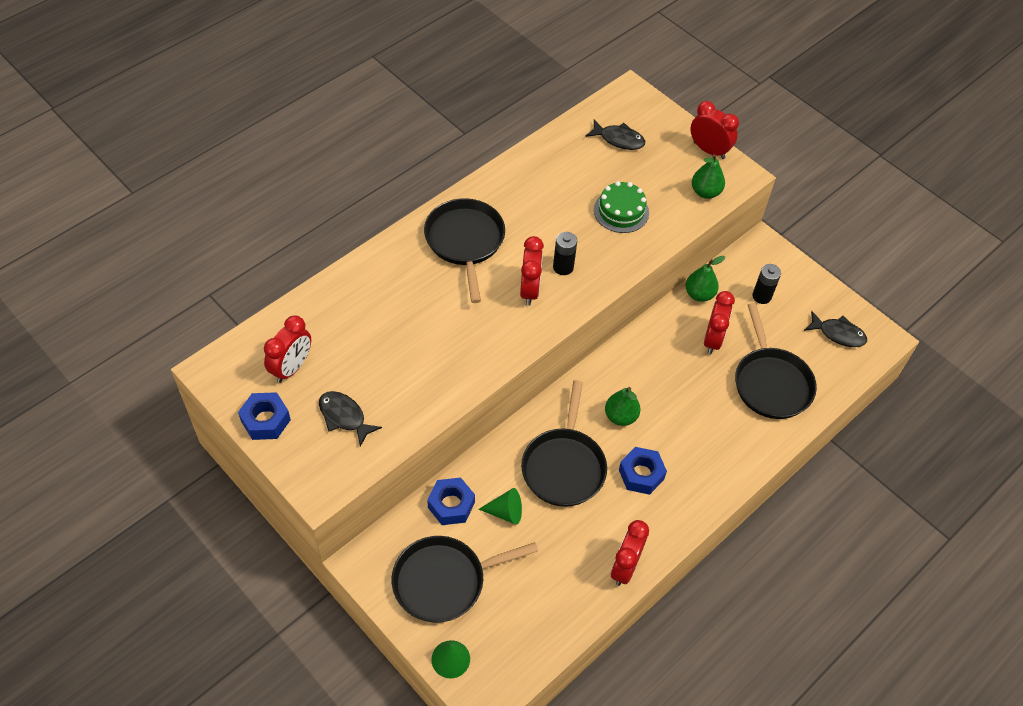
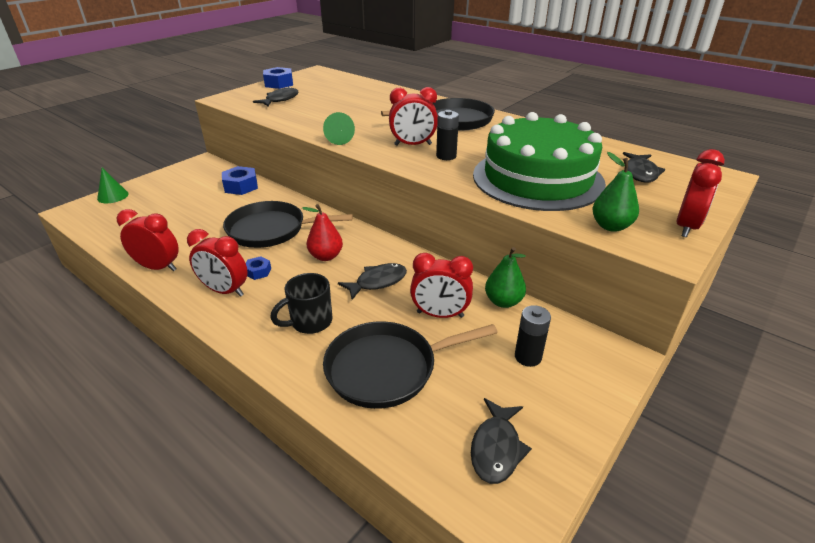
camera: 85 degrees right, 20 degrees down
(292, 368) = (320, 85): red clock -> red clock (225, 291)
(443, 581) = (177, 189): black pan -> none
(505, 512) = (230, 207): green cone -> green cone (340, 139)
(620, 416) = (326, 256): green pear -> red pear
(621, 211) = (537, 178): green cake -> green cake, size x2.11
(641, 474) = (258, 272): blue nut -> blue nut, size x0.56
(666, 378) = (377, 282): none -> black fish
(717, 431) = (310, 322): none -> black mug

